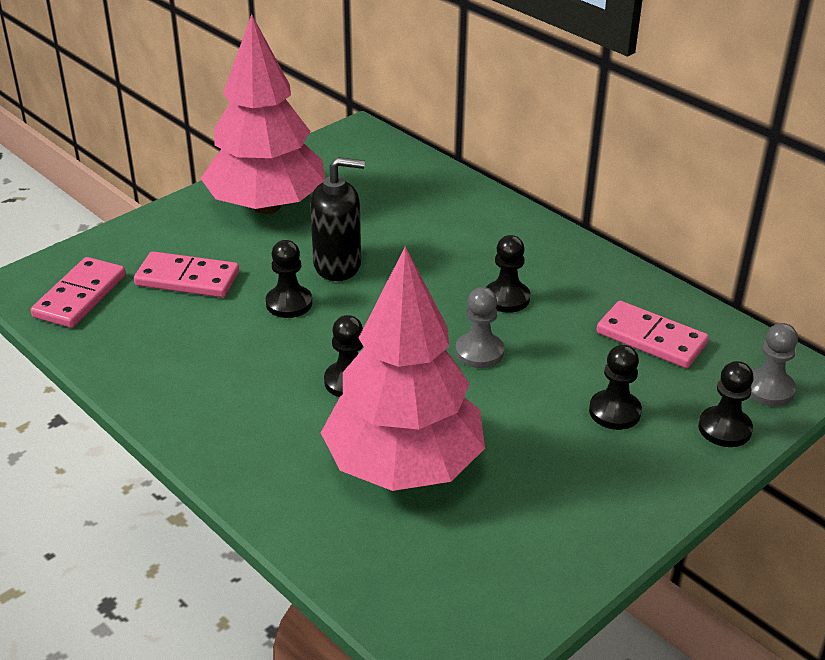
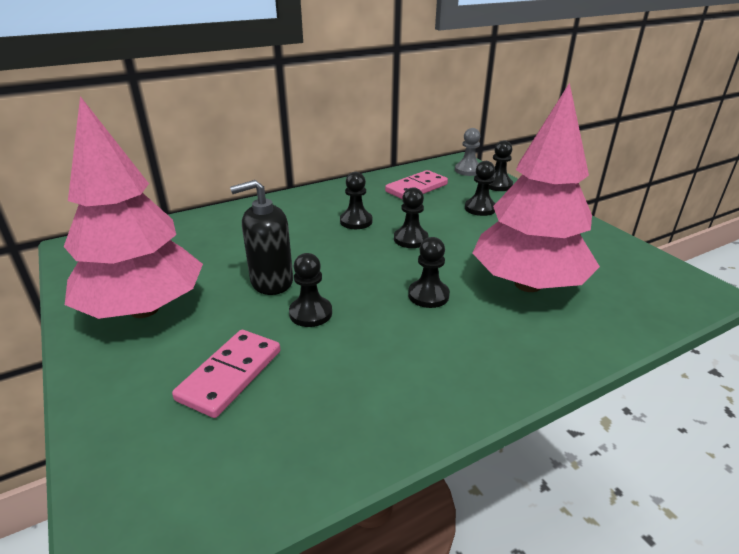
camera: 75 degrees left, 5 degrees down
(80, 296) = (202, 476): pink domino -> none
(338, 265) = (271, 282): black soap dispenser -> black soap dispenser turned 120 degrees counterclockwise
(479, 352) = (411, 239): grey pawn -> black pawn

